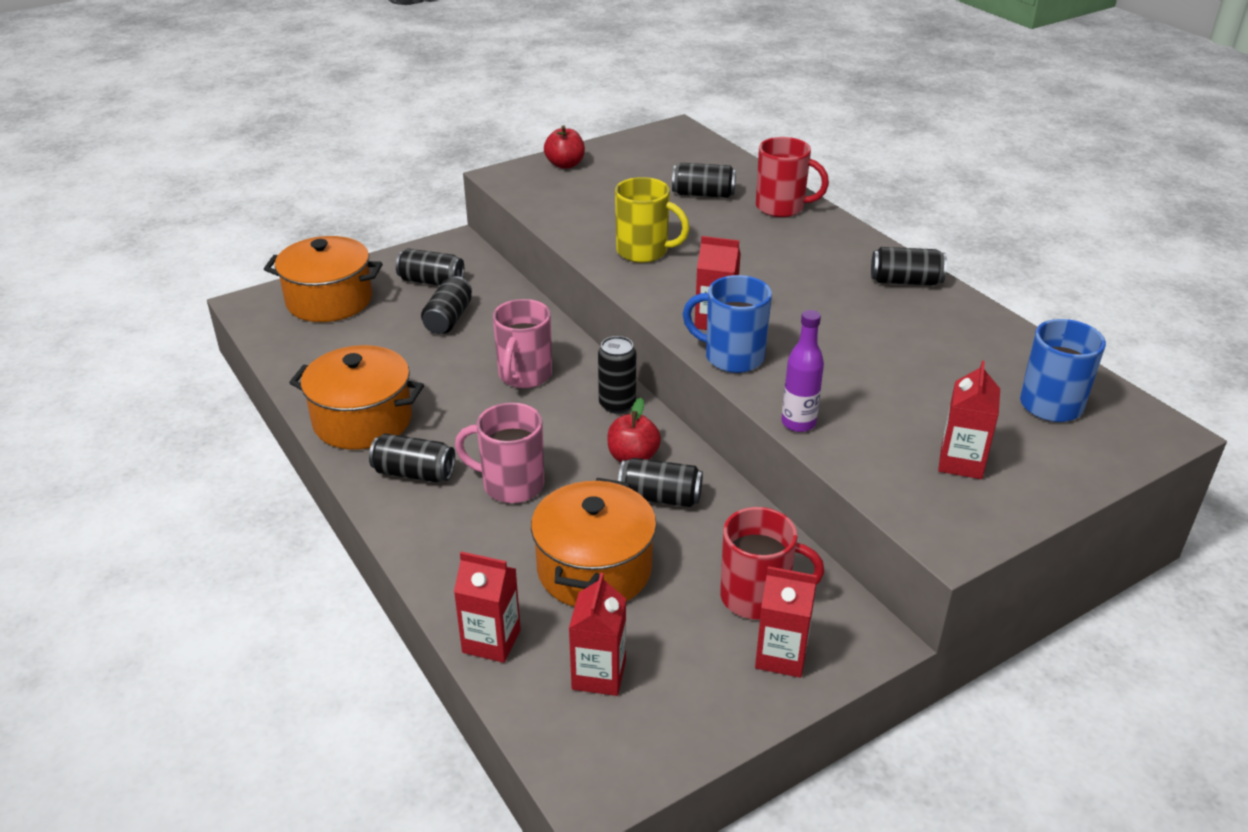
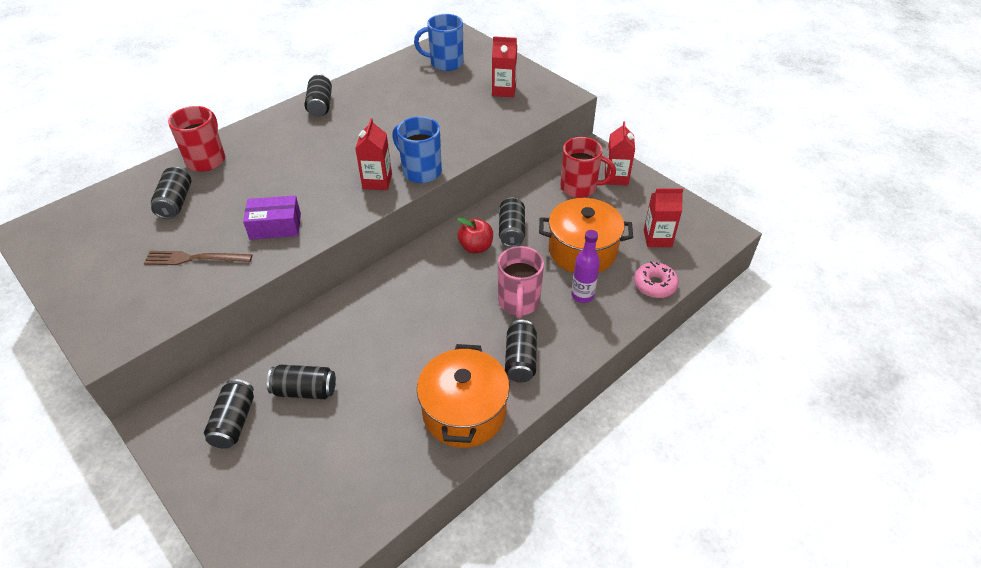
camera: 100 degrees left, 10 degrees up
(329, 300) = (267, 506): orange pot -> none
(491, 641) = (654, 285): red carton -> pink donut
(524, 376) = (389, 319): pink mug -> none
(565, 164) = (89, 301): red apple -> none
(606, 209) = (194, 258): none -> brown fork
(617, 404) = (419, 262): black can -> none
(644, 251) = (275, 226): yellow mug -> purple box
(732, 357) = (420, 171): blue mug -> blue mug turned 120 degrees clockwise
(757, 597) = (580, 187): red mug -> red mug turned 105 degrees clockwise
(798, 423) = (485, 142): purple bottle -> purple bottle (582, 295)

